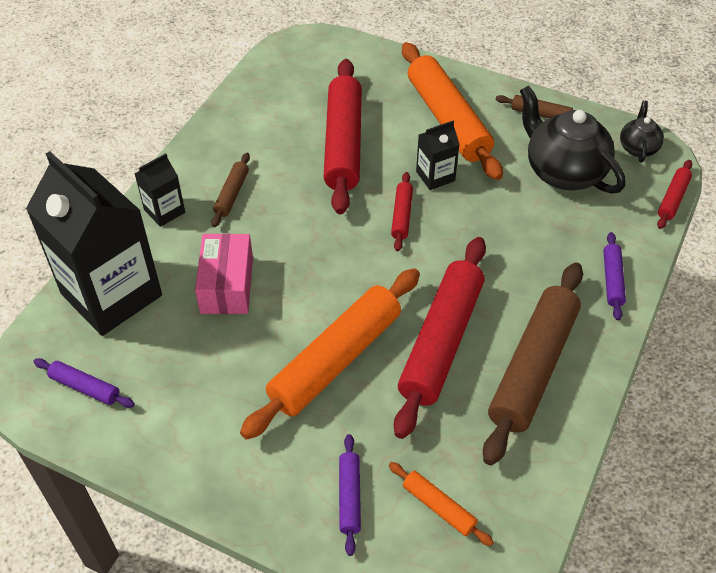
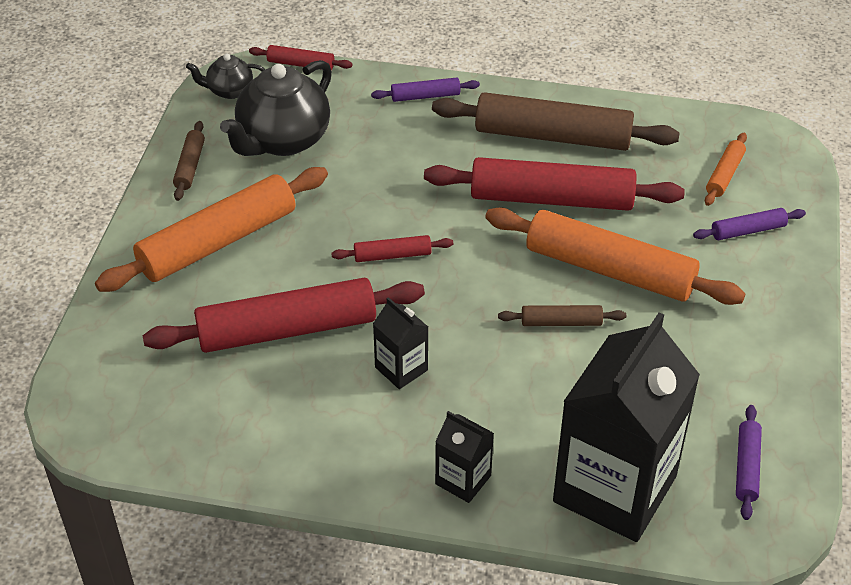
camera: 105 degrees left, 5 degrees down
(227, 285) = (553, 382): pink box -> none
(232, 194) = (410, 418): brown rolling pin -> brown rolling pin (561, 322)
(435, 176) = (320, 238): black carton -> black carton (401, 369)

